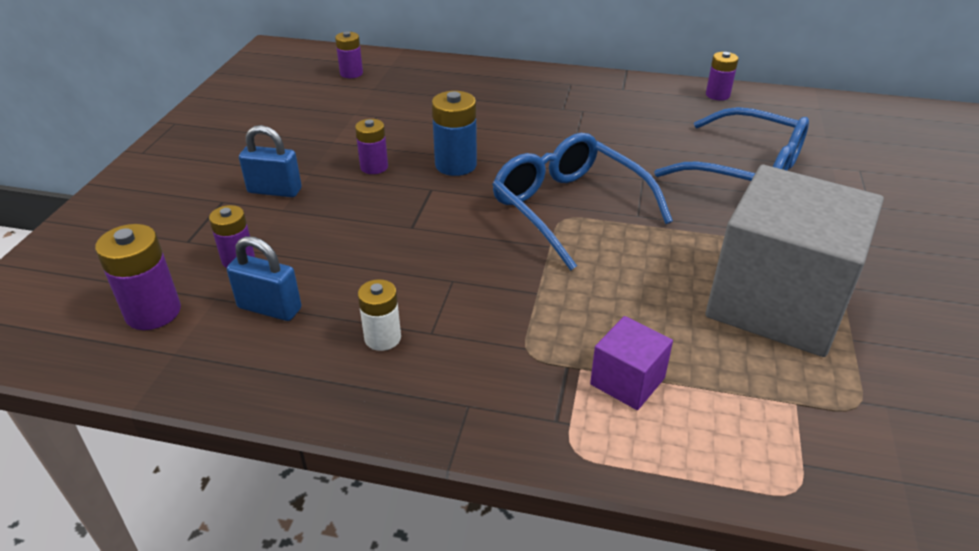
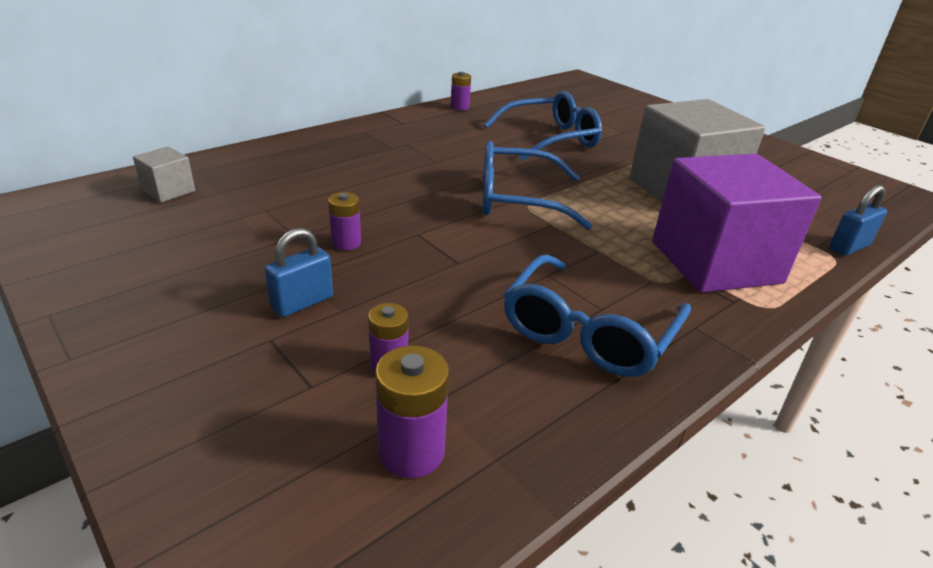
camera: 55 degrees left, 5 degrees down
(269, 308) = (488, 373): blue padlock -> blue padlock (849, 247)
(351, 73) = (168, 191): purple battery -> grey cube
(382, 338) = (588, 332): white battery -> blue glasses
(456, 165) = (401, 211): blue battery -> none
(627, 381) = (715, 262): purple cube -> purple cube, size x2.34

